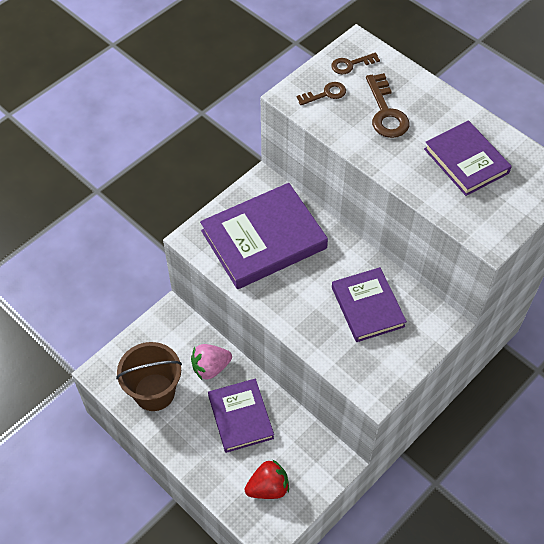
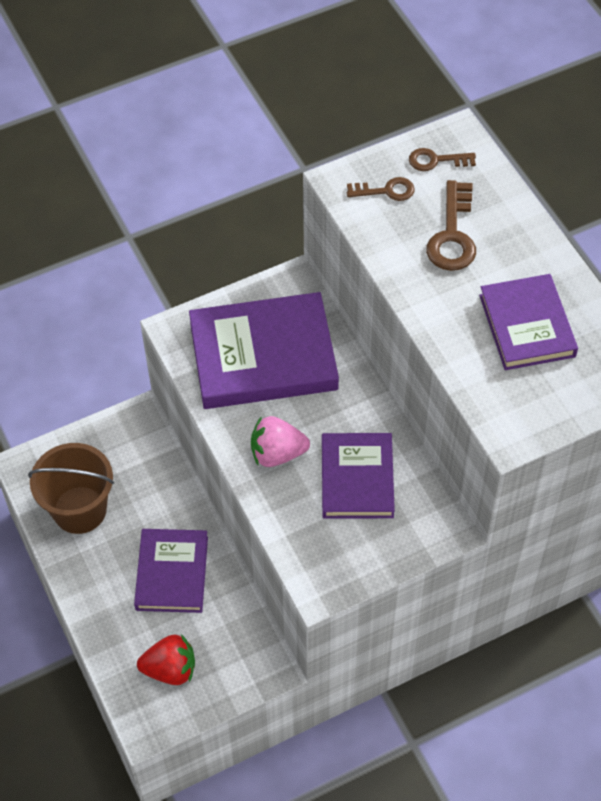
camera: 20 degrees right, 0 degrees up
(210, 367) = (160, 501): pink strawberry -> pink strawberry (277, 453)

